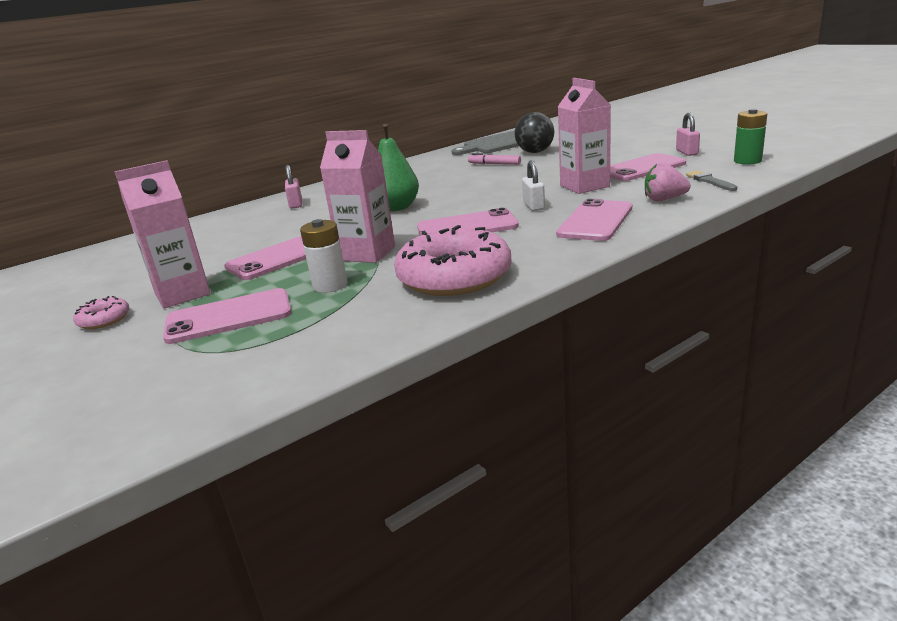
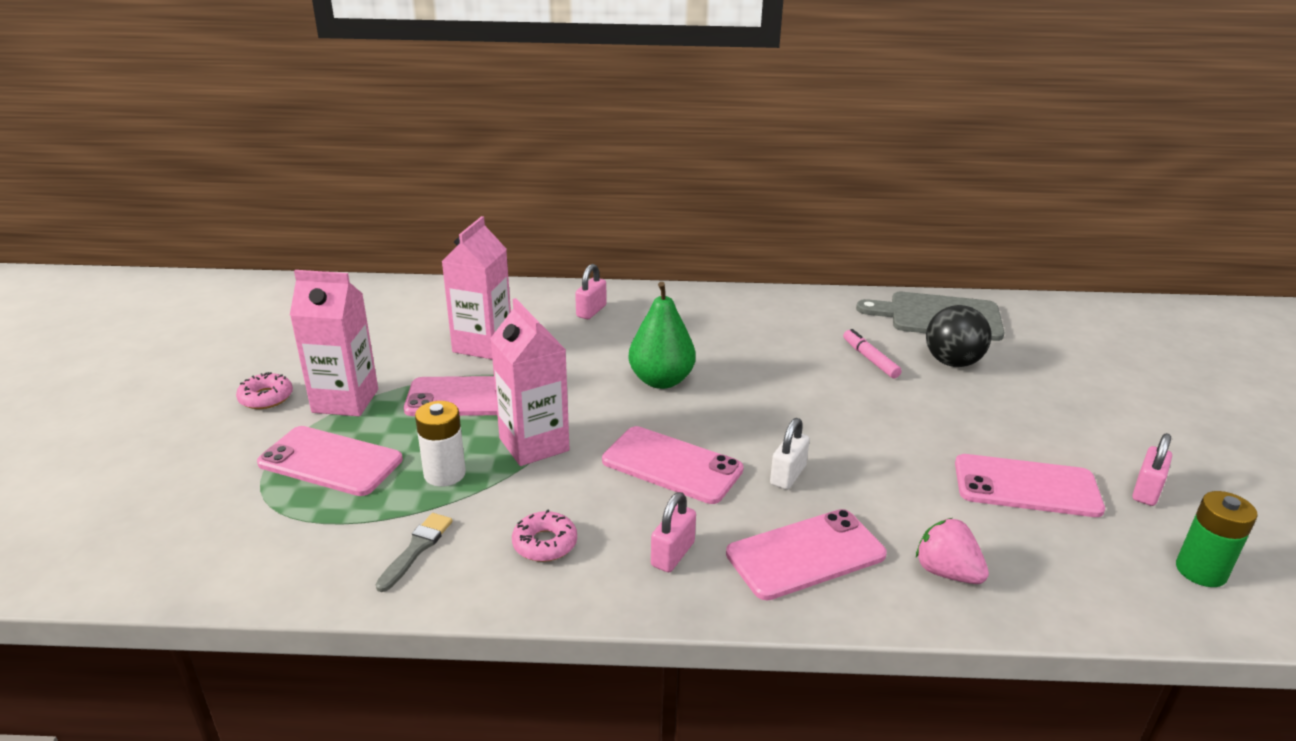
camera: 35 degrees right, 5 degrees up
(454, 277) = (545, 543): pink donut -> pink donut, size x0.44
(532, 248) = (672, 554): none -> pink padlock
(584, 186) = (899, 476): pink carton -> pink carton (483, 345)
(709, 181) = (1068, 577): grey brush -> grey brush (416, 549)

